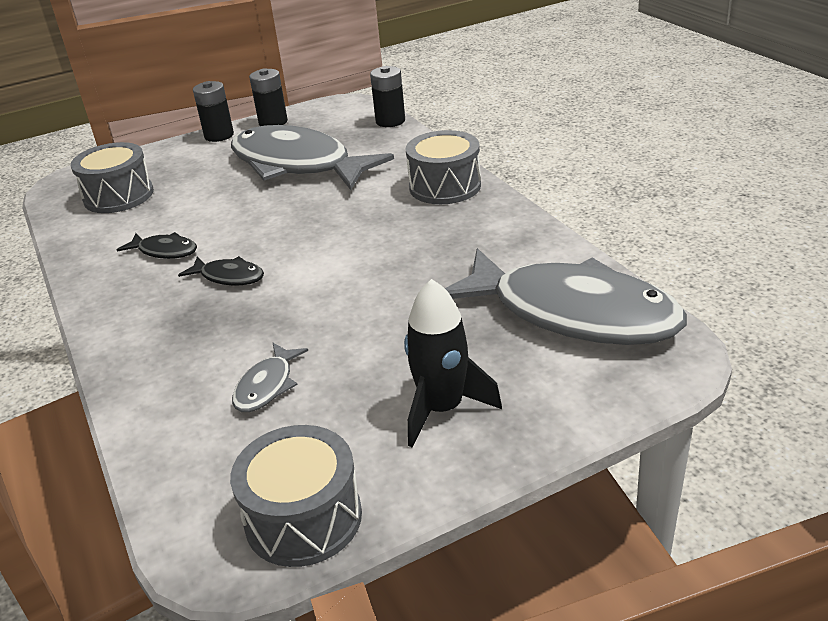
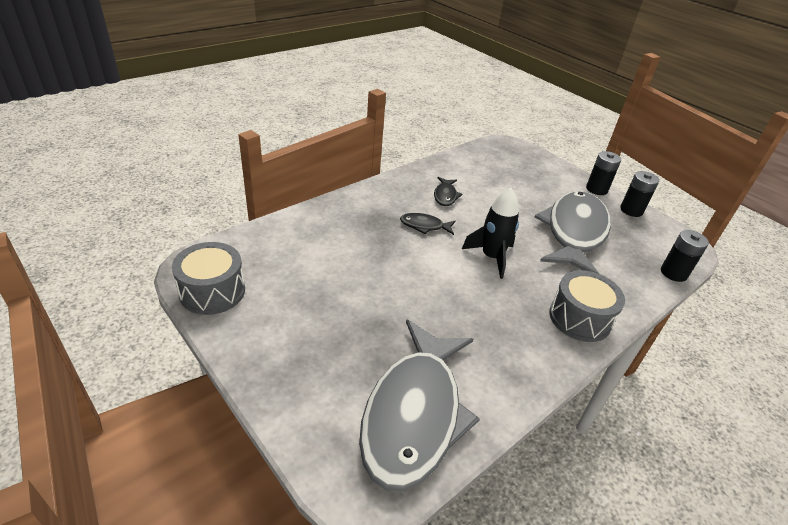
camera: 70 degrees right, 5 degrees up
(119, 196) = (500, 166): grey drum -> none
(229, 277) = (424, 226): black fish -> black fish turned 90 degrees clockwise
(267, 386) = (320, 260): grey fish -> none
(442, 409) = (299, 341): black rocket -> black rocket (491, 257)

